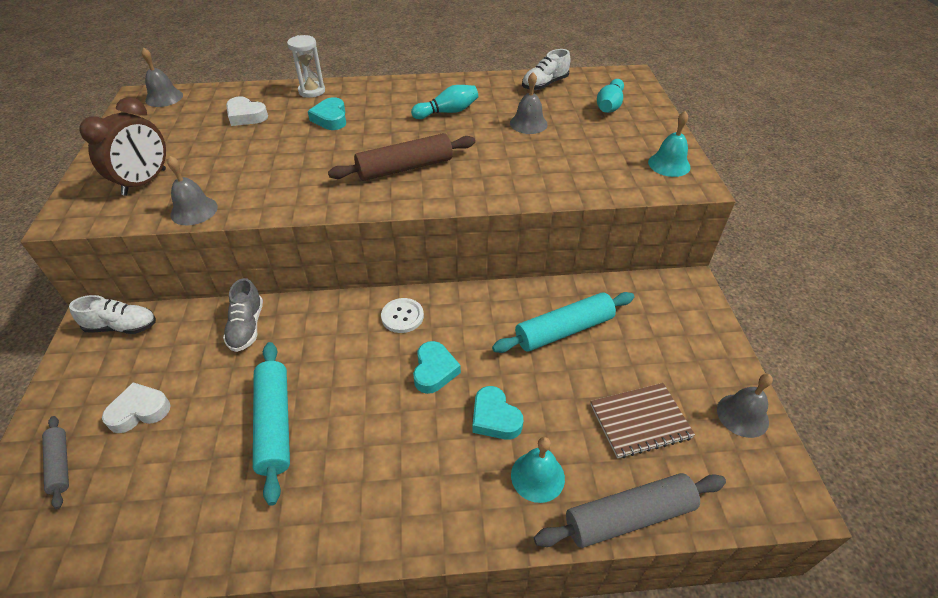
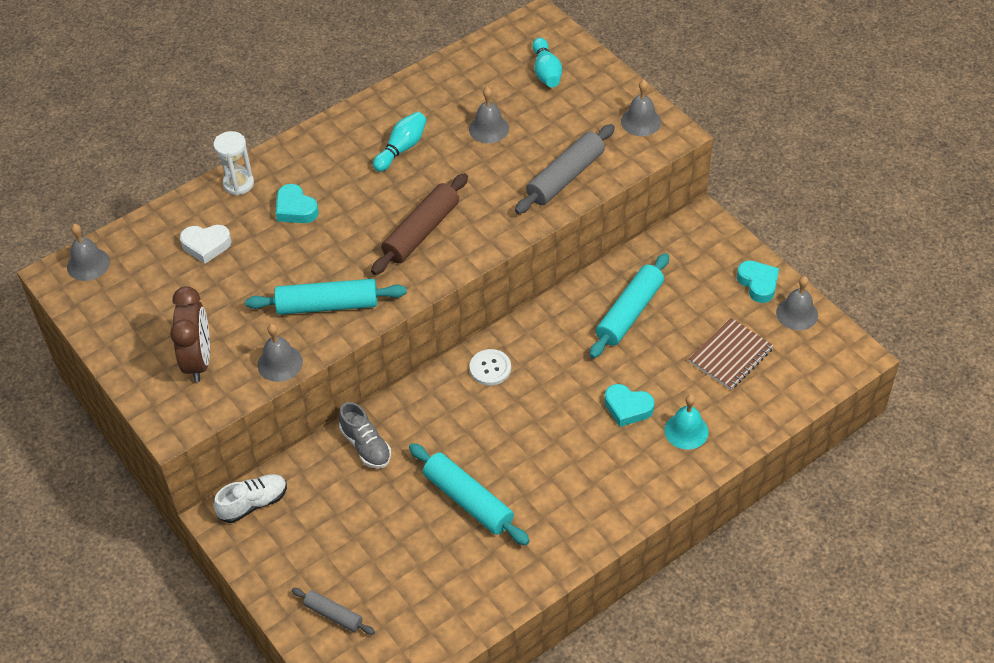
camera: 30 degrees left, 5 degrees up
(139, 411) = (351, 551): white heart -> none
(277, 187) = (327, 305): none -> turquoise rolling pin
(434, 371) = (554, 398): turquoise heart -> turquoise heart (758, 284)
(544, 84) = (465, 69): white shoe -> none
(629, 516) = (761, 423): grey rolling pin -> grey rolling pin (565, 177)
(669, 164) = (641, 121): turquoise bell -> grey bell

